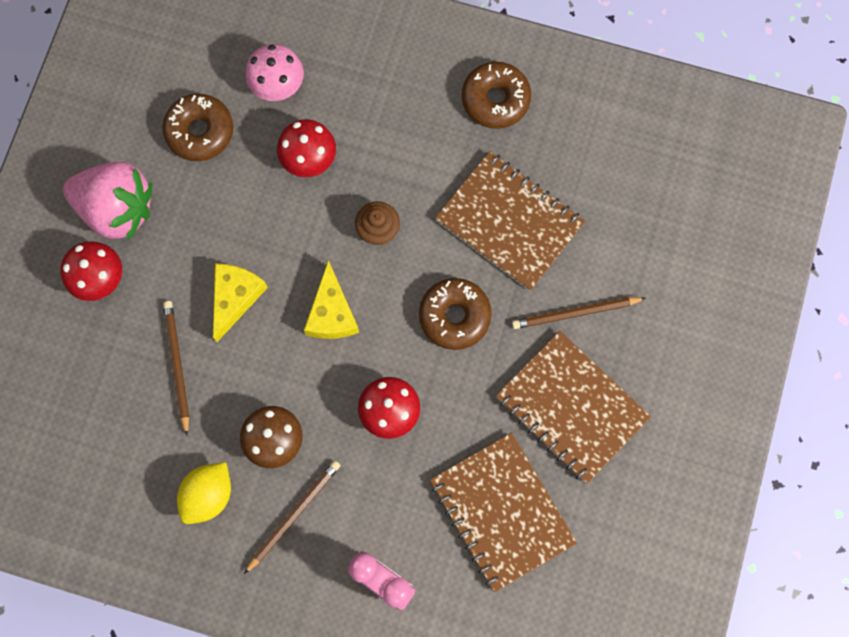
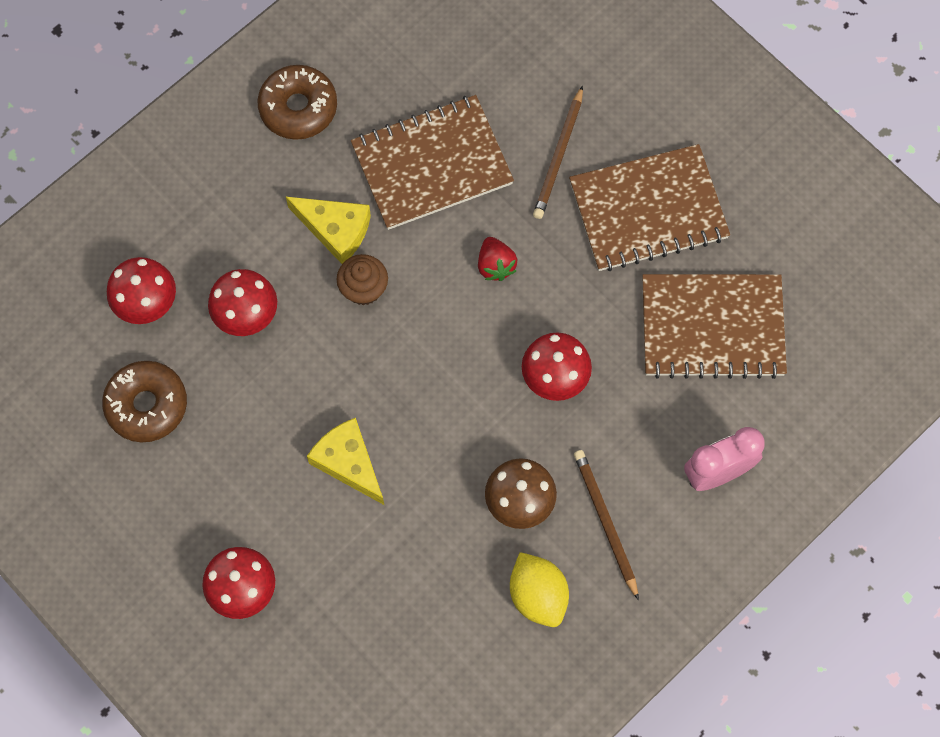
camera: 60 degrees left, 5 degrees down
(117, 209) = (178, 532): pink strawberry -> none
(177, 365) = (385, 557): brown pencil -> none
(277, 85) = (146, 302): pink mushroom -> red mushroom
(332, 313) = (422, 378): yellow cheese -> yellow cheese (335, 230)
(454, 316) = (495, 265): brown donut -> red strawberry

